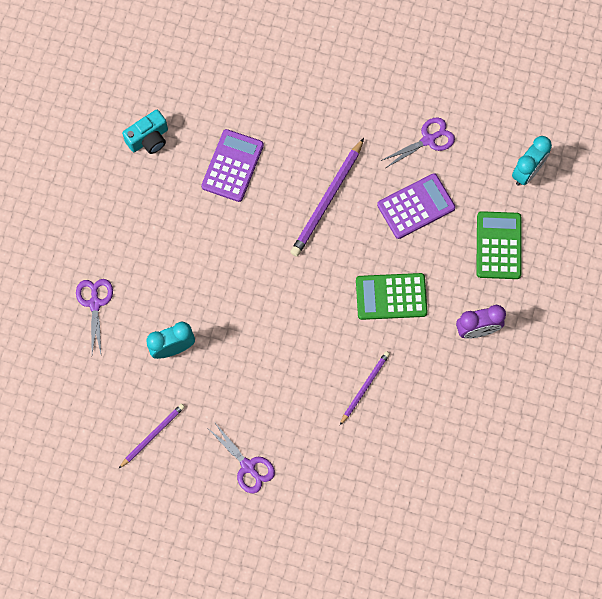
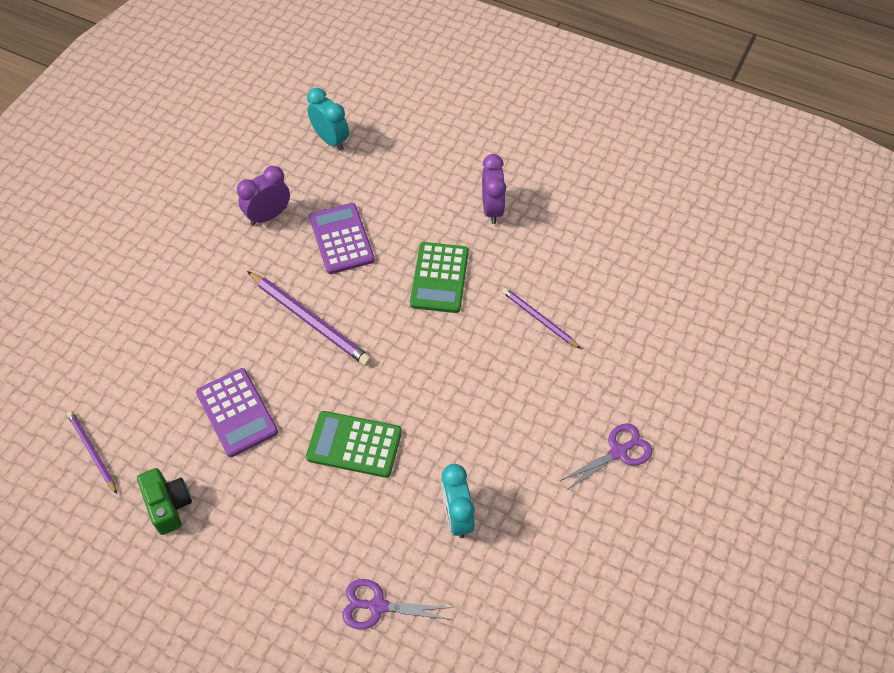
camera: 80 degrees left, 15 degrees down
(148, 139) = (168, 505): turquoise camera -> green camera
(152, 435) = (567, 557): purple pencil -> purple pencil (92, 451)
(232, 166) = (237, 412): purple calculator -> purple calculator turned 150 degrees counterclockwise
(428, 140) = (268, 216): purple scissors -> purple clock
(498, 245) = (404, 176): green calculator -> green calculator (354, 444)

